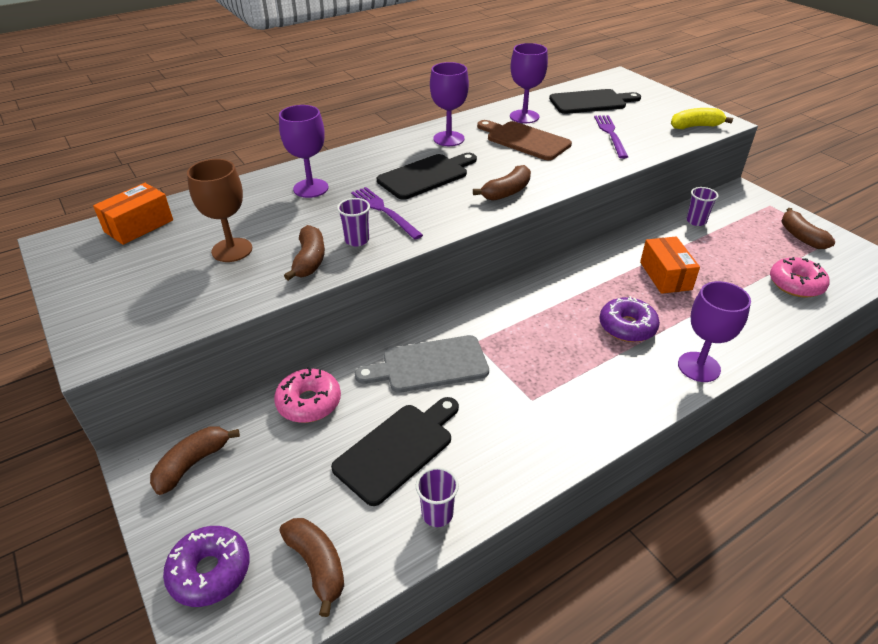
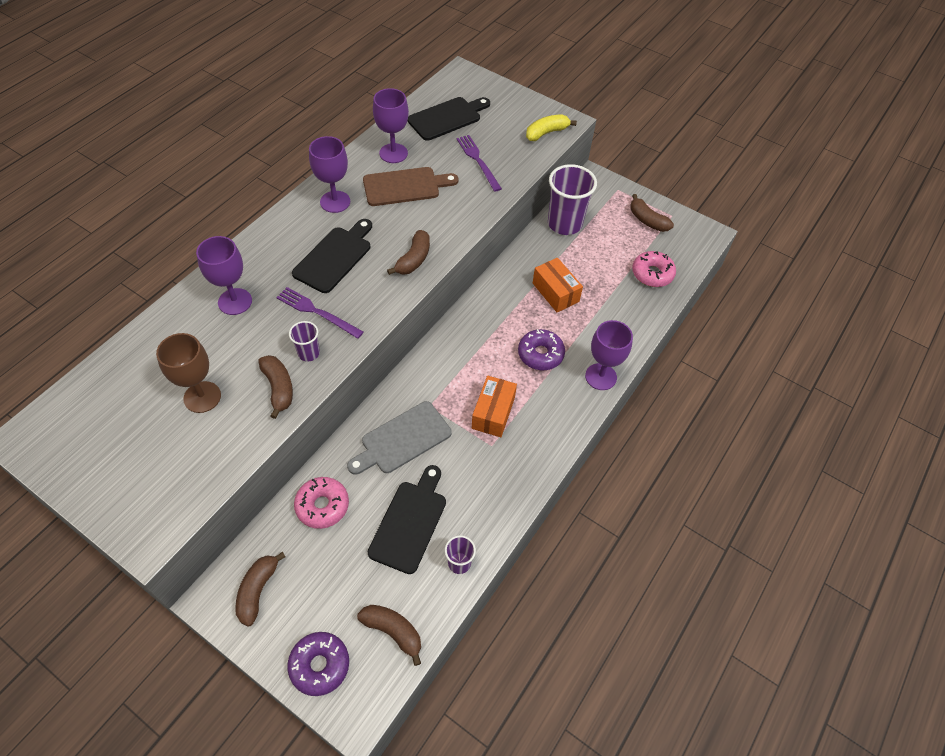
camera: 25 degrees left, 15 degrees up
(139, 226) = (94, 394): orange box -> orange box (493, 413)
(525, 140) = (405, 186): brown cutting board -> brown cutting board turned 150 degrees clockwise
(696, 221) = (564, 224): purple cup -> purple cup, size x2.05

